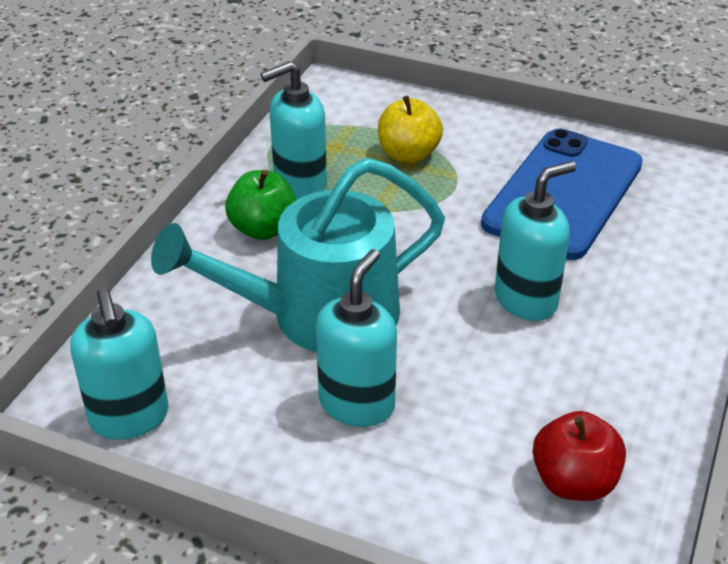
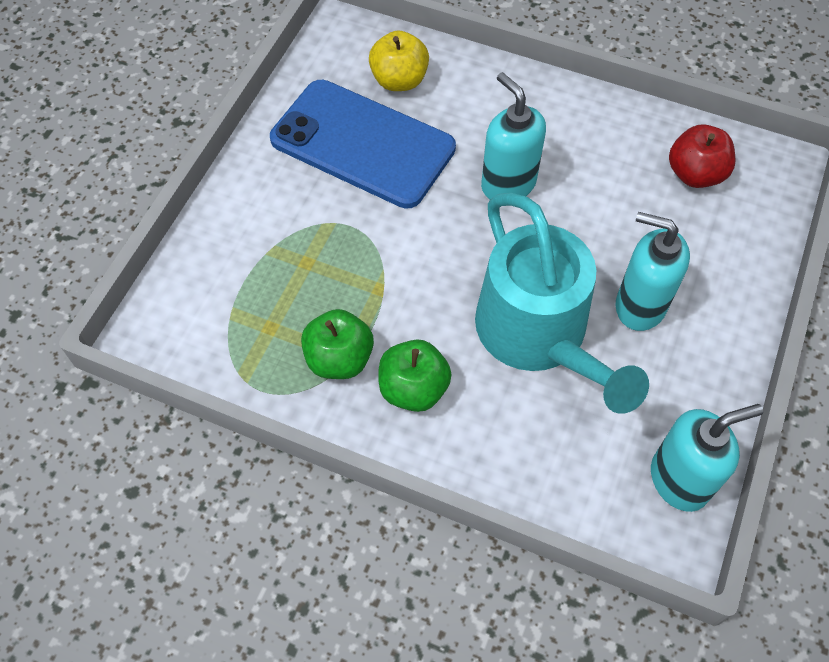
camera: 90 degrees left, 20 degrees up
(299, 185) = (339, 359): turquoise soap dispenser -> green apple
(408, 154) = (291, 261): yellow apple -> yellow apple (399, 80)

